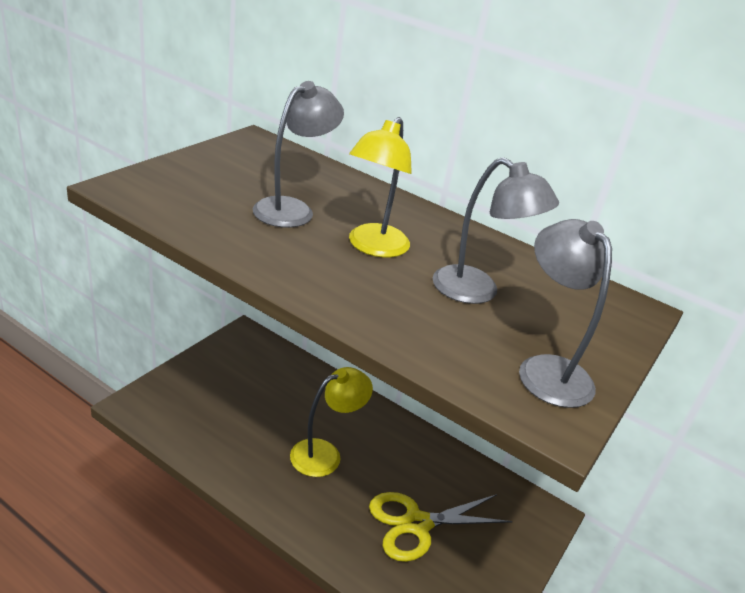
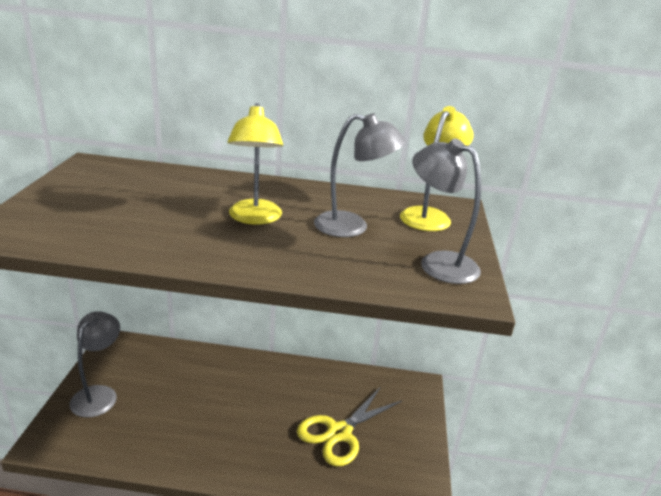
camera: 25 degrees left, 5 degrees down
(292, 209) = (168, 208): grey lamp -> grey lamp (99, 394)
(325, 454) = (239, 411): yellow lamp -> yellow lamp (429, 215)

